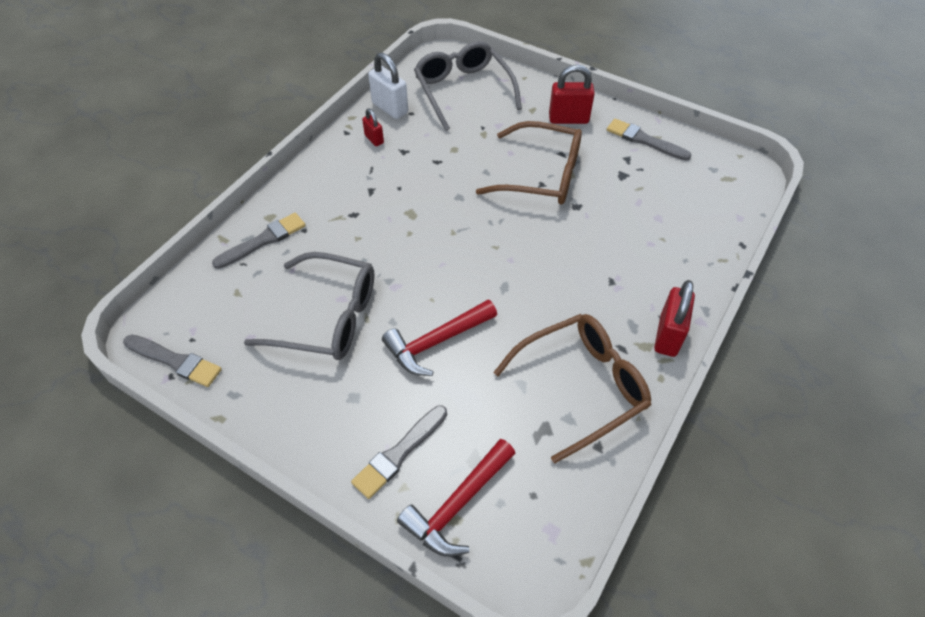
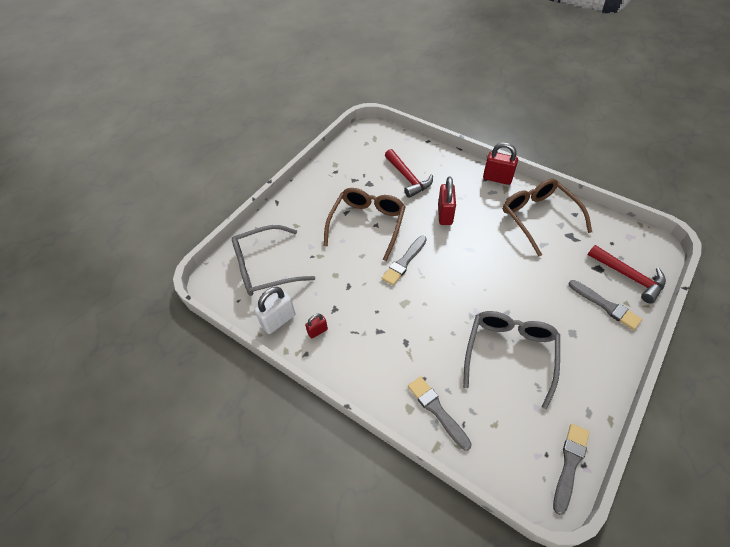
camera: 85 degrees left, 0 degrees up
(436, 342) = (520, 286): red hammer -> red hammer (408, 178)
(568, 119) = (310, 206): red padlock -> red padlock (445, 214)
(644, 140) = (337, 170): grey brush -> grey brush (404, 262)

